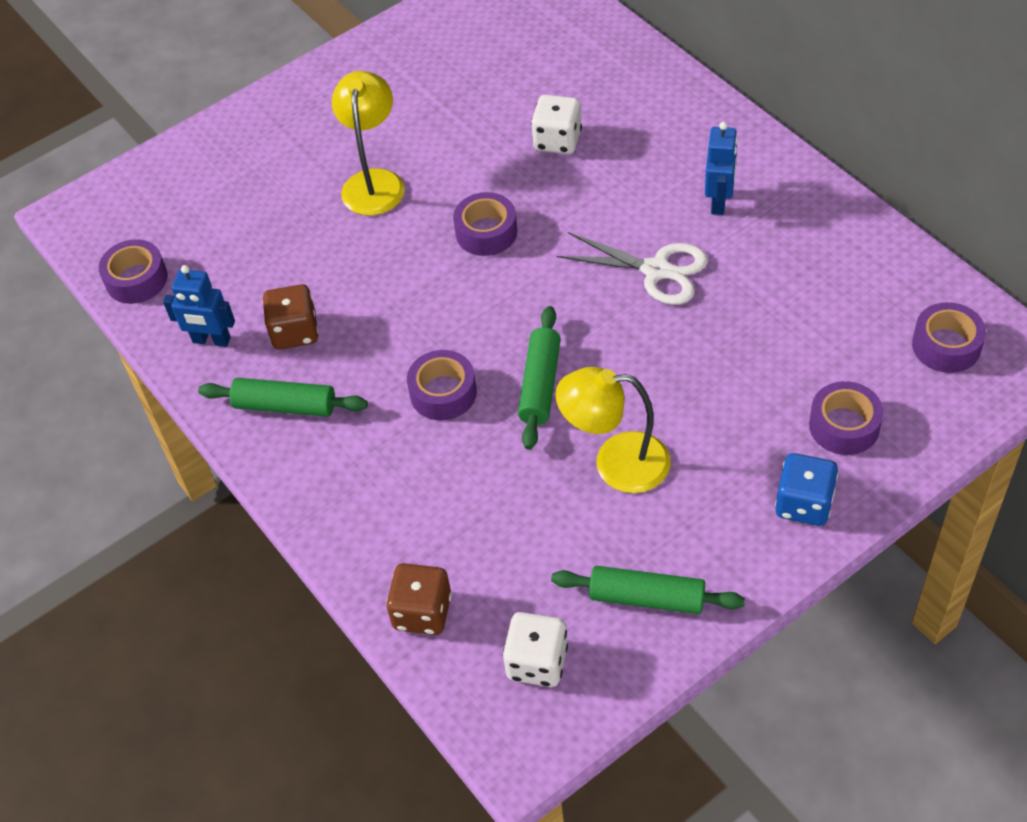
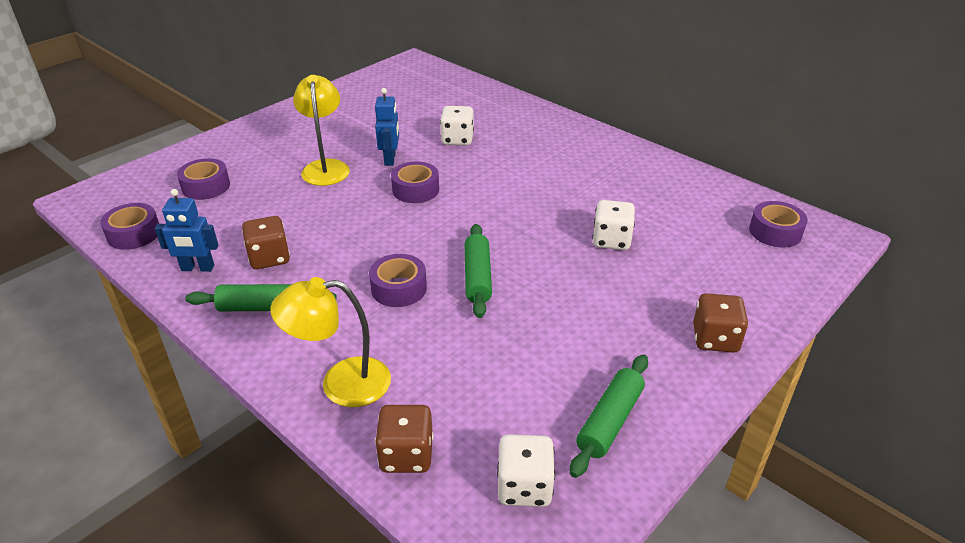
camera: 15 degrees left, 15 degrees down
(616, 463) = (553, 324): yellow lamp -> yellow lamp (341, 383)
(647, 598) = (609, 421): green rolling pin -> green rolling pin turned 60 degrees counterclockwise
(656, 270) = (548, 203): white scissors -> none
(719, 202) = (581, 164): blue robot -> blue robot (390, 159)
(722, 341) = (611, 240): none -> white dice
(804, 504) = (715, 339): blue dice -> brown dice
(844, 426) = (724, 285): purple tape -> purple tape (206, 186)

